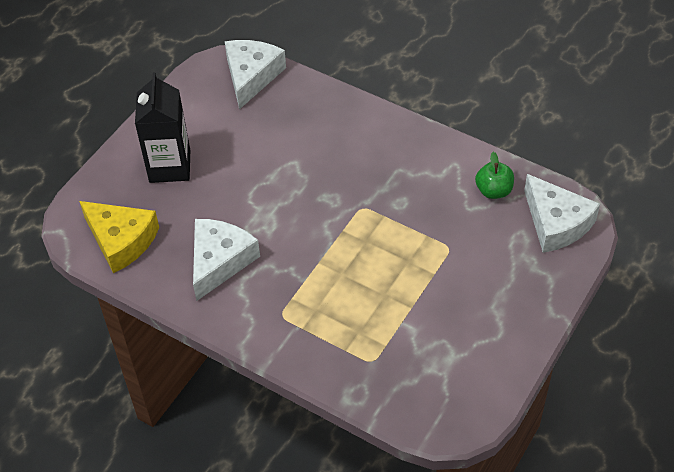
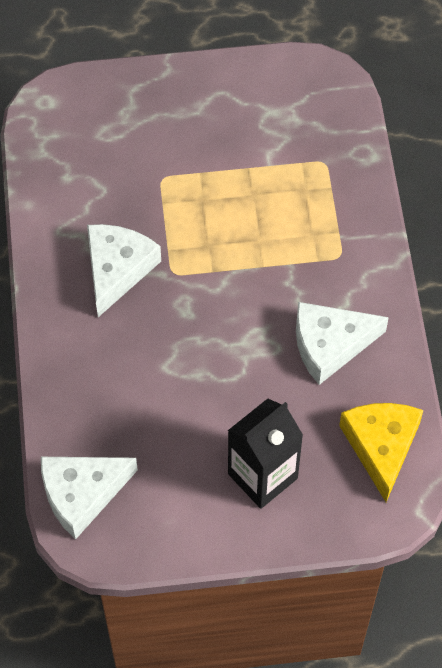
camera: 130 degrees left, 10 degrees up
(493, 191) = (68, 182): green apple -> none
(556, 223) = (68, 116): white cheese -> white cheese (117, 269)

